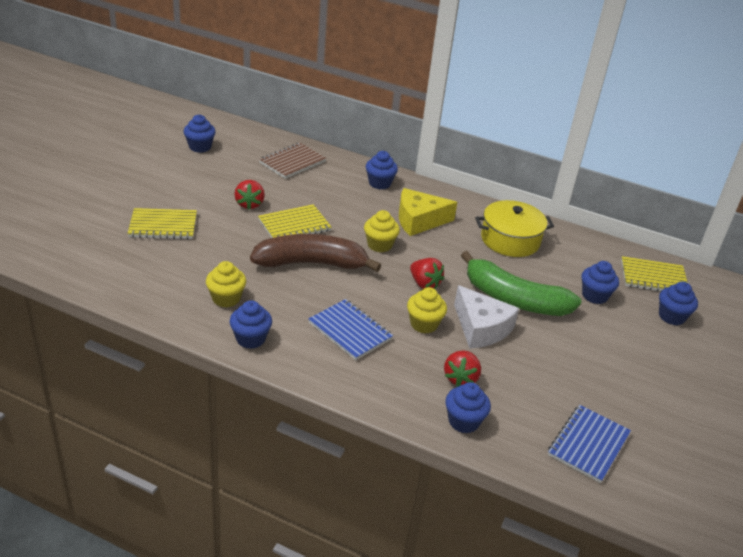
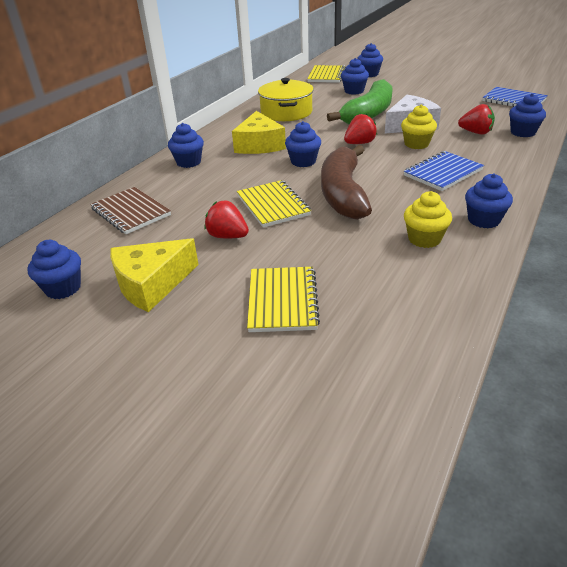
camera: 80 degrees left, 0 degrees up
(196, 177) = (151, 284): none -> yellow cheese
(249, 204) = (227, 236): red strawberry -> red strawberry turned 150 degrees counterclockwise
(379, 245) = (303, 161): yellow cupcake -> blue cupcake

